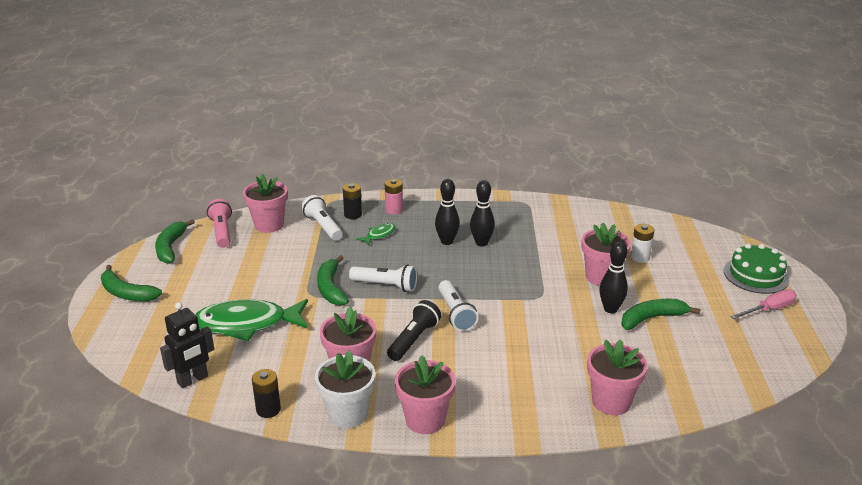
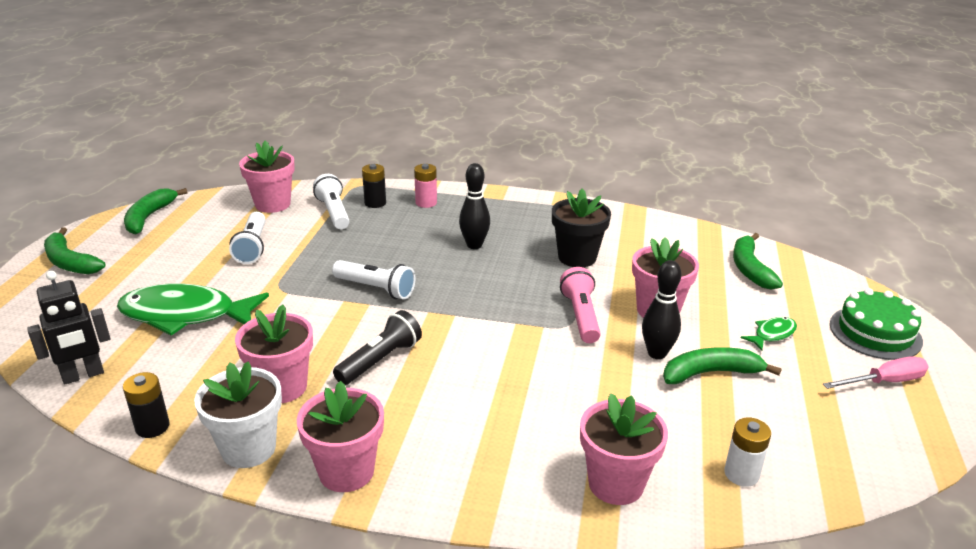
camera: 10 degrees right, 0 degrees up
(222, 232) = (215, 206): pink flashlight -> pink flashlight (581, 316)
(331, 288) = (308, 284): green banana -> green banana (750, 269)
(379, 235) = (395, 229): green fish -> green fish (772, 334)
(455, 313) = (448, 334): white flashlight -> white flashlight (252, 247)
(481, 243) = (517, 251): black bowling pin -> none
(529, 242) = (577, 257): none -> black flower pot
(640, 257) = (717, 291): white battery -> white battery (741, 474)

